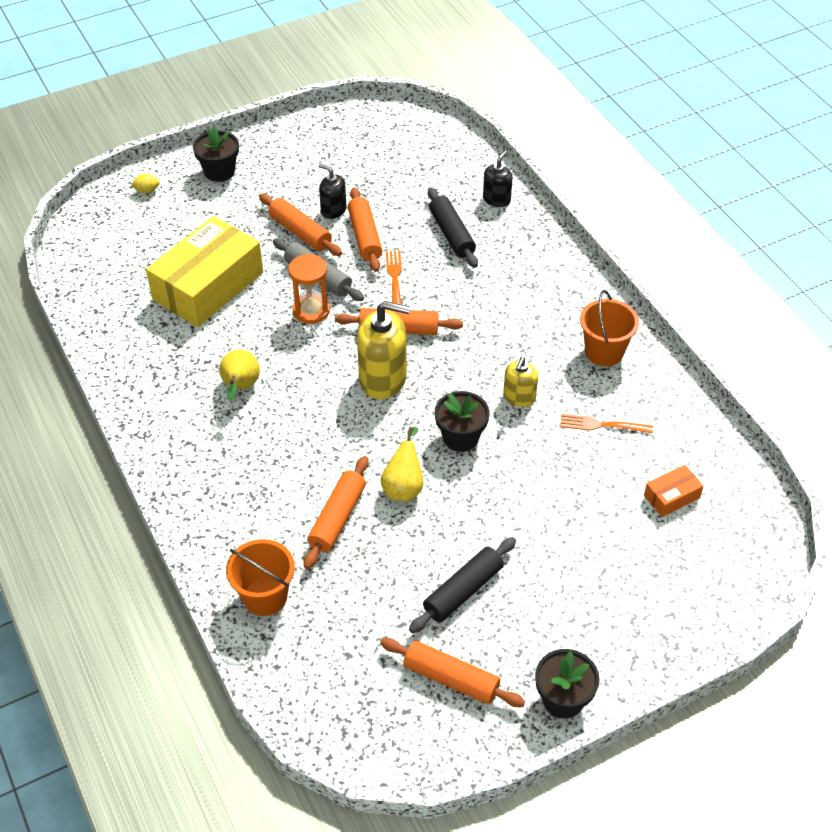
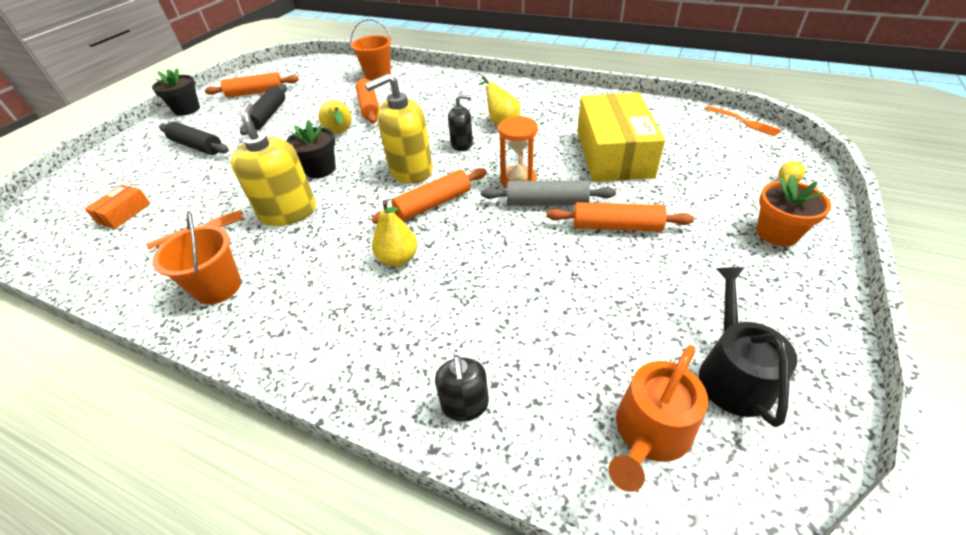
camera: 145 degrees right, 5 degrees down
(219, 171) = (777, 233): black flower pot -> orange flower pot
(333, 210) = (621, 264): black soap dispenser -> black soap dispenser (462, 144)
(359, 141) = (732, 374): none -> black watering can
(365, 236) = (556, 258): orange rolling pin -> none
(394, 278) = (482, 238): orange fork -> orange fork (743, 121)
(426, 146) = (649, 433): none -> orange watering can
(451, 234) = (474, 316): black rolling pin -> black rolling pin (197, 146)
(464, 298) = (398, 259): none -> yellow pear
(519, 397) = (288, 212): yellow soap dispenser -> yellow soap dispenser, size x1.80

